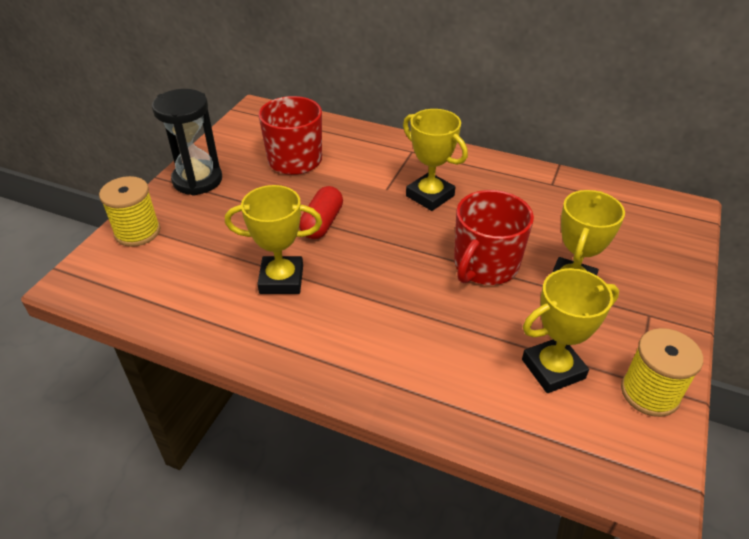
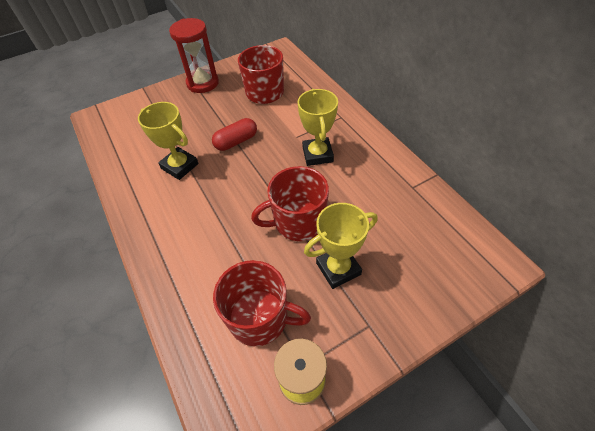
camera: 40 degrees right, 10 degrees up
(137, 232) = (146, 102): yellow spool -> none
(197, 180) = (202, 83): black hourglass -> red hourglass
(553, 369) = (260, 318): yellow trophy -> red mug

